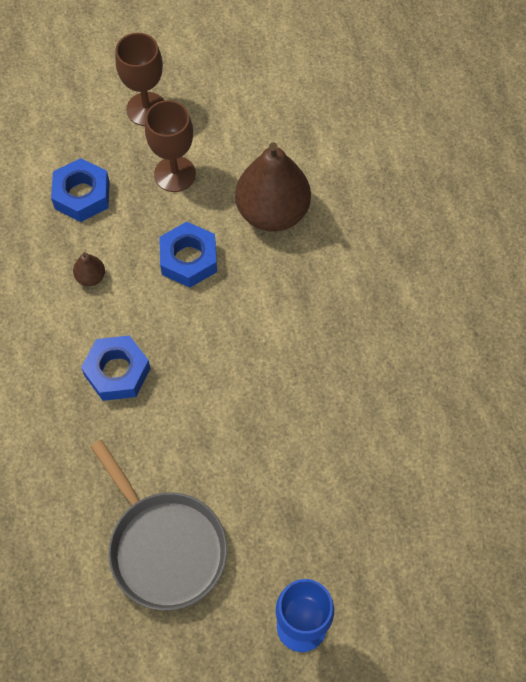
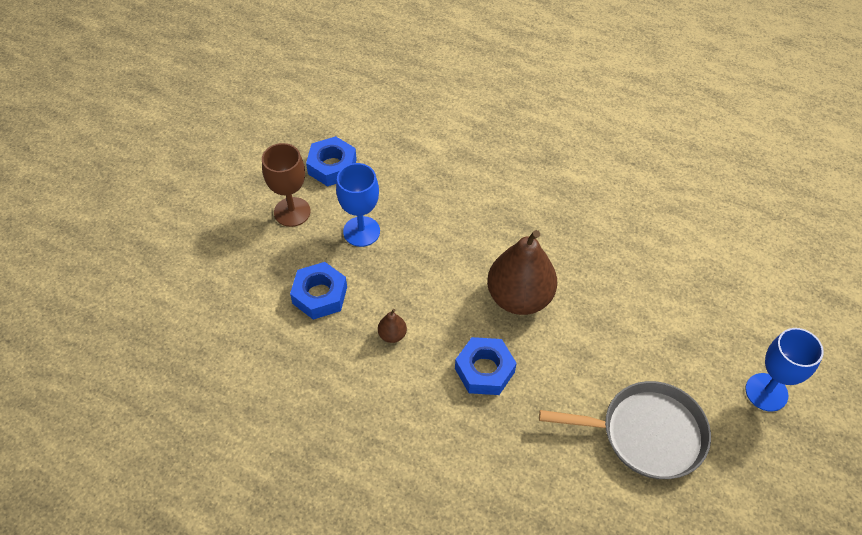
camera: 50 degrees left, 10 degrees down
(175, 174) = (361, 231): brown goblet -> blue goblet
(189, 259) = (436, 269): blue nut -> blue nut (332, 166)
(272, 212) = (447, 200): brown pear -> brown pear (519, 297)

